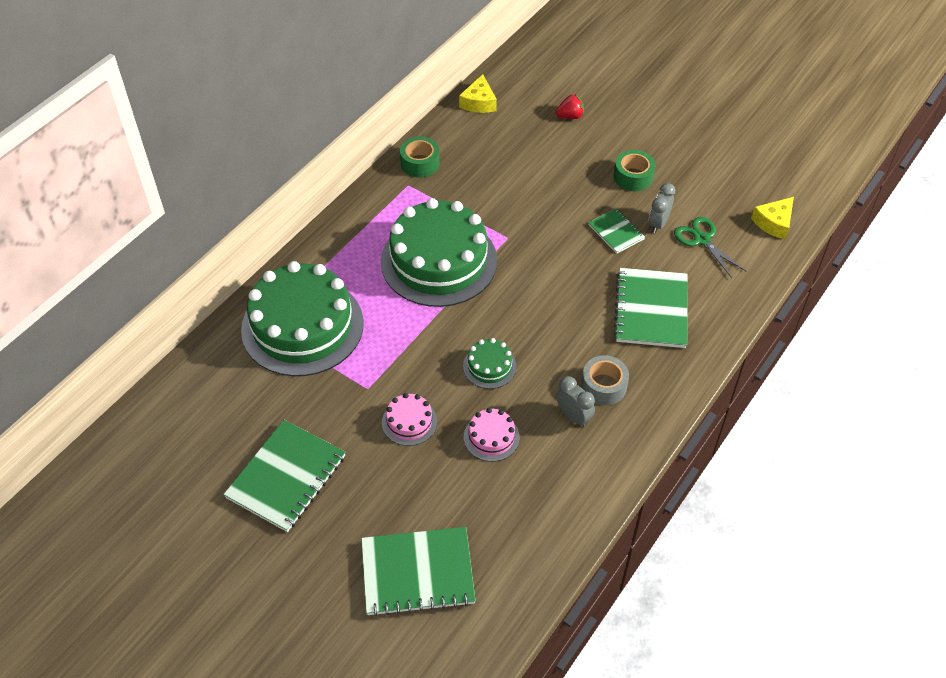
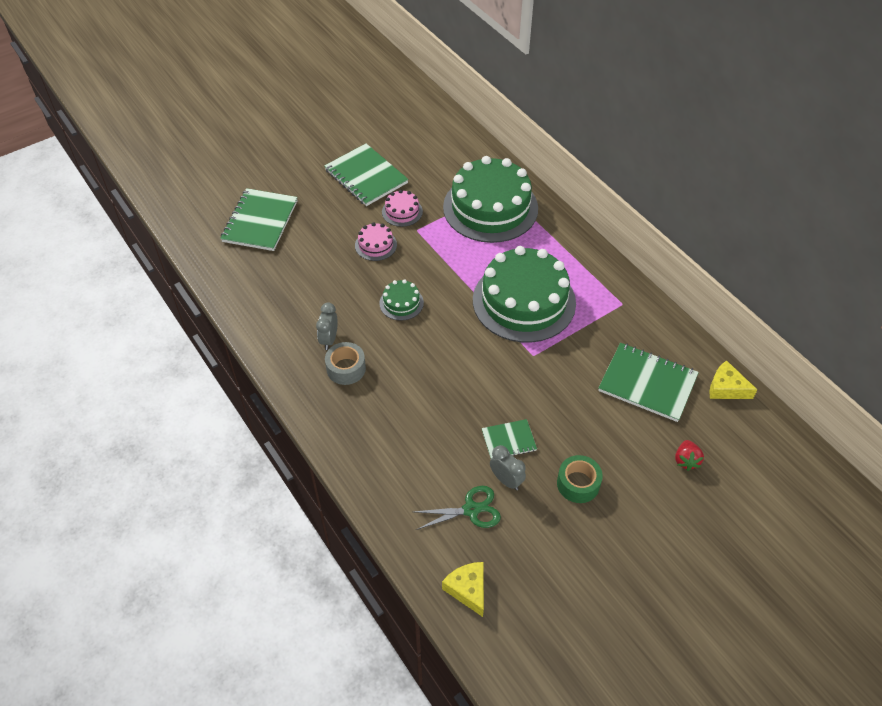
camera: 110 degrees right, 0 degrees up
(420, 163) = (648, 319): green tape -> none
(491, 437) = (338, 286): pink cake -> pink cake (402, 211)
(573, 416) = (329, 339): grey clock -> grey clock turned 120 degrees clockwise
(651, 310) = (406, 432): green notebook -> green notebook (647, 383)

